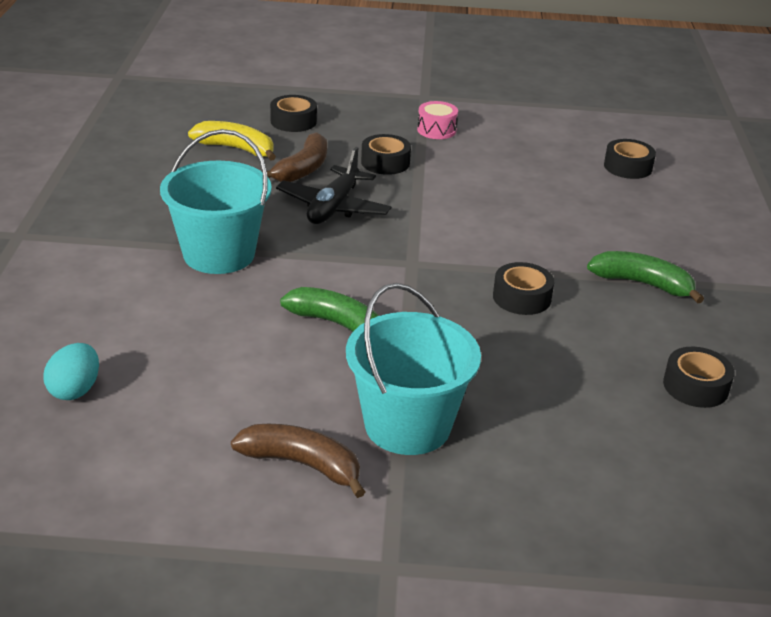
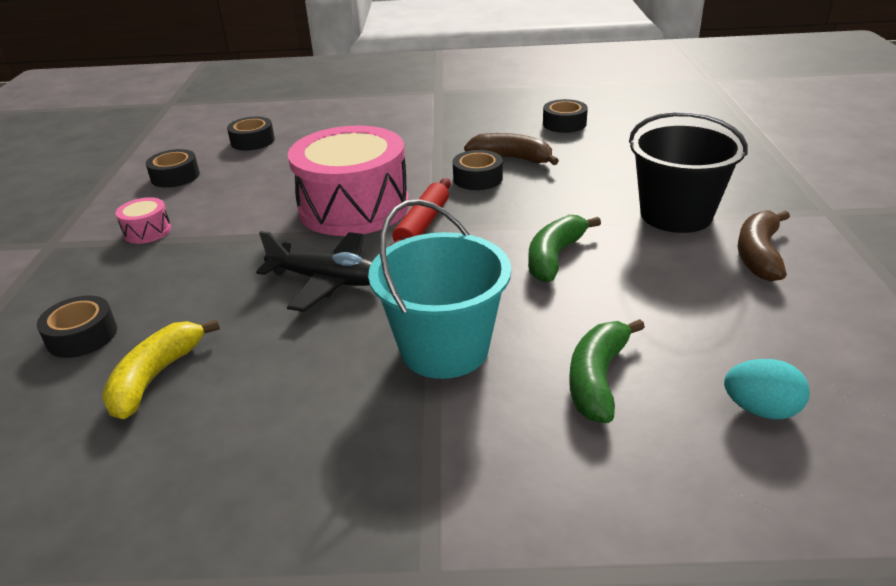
camera: 90 degrees left, 0 degrees up
(303, 169) = (229, 312): brown banana -> brown banana (512, 158)
(385, 162) = (222, 257): black tape -> black tape (175, 176)
(407, 425) = (676, 215): turquoise bucket -> black bucket
(420, 256) = (422, 224): none -> red rolling pin
(463, 221) = (354, 207): none -> pink drum
(642, 284) = (443, 137): green banana -> green banana (597, 379)

